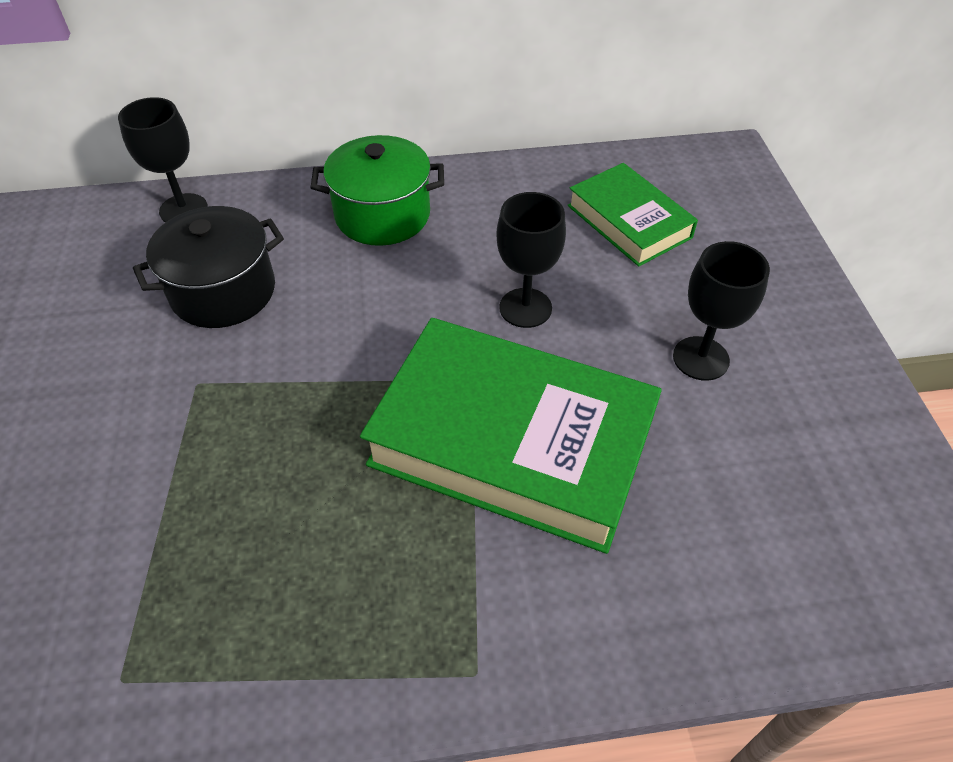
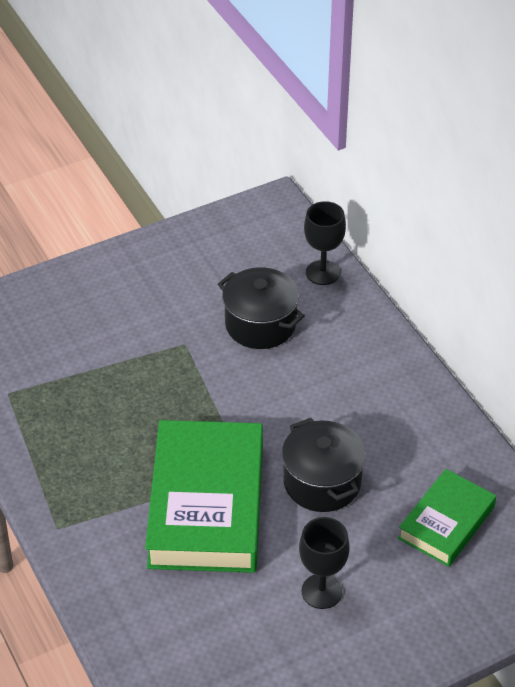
camera: 70 degrees right, 5 degrees down
(382, 215) = (373, 376): green pot -> none
(525, 308) = (322, 482): black goblet -> black pot

